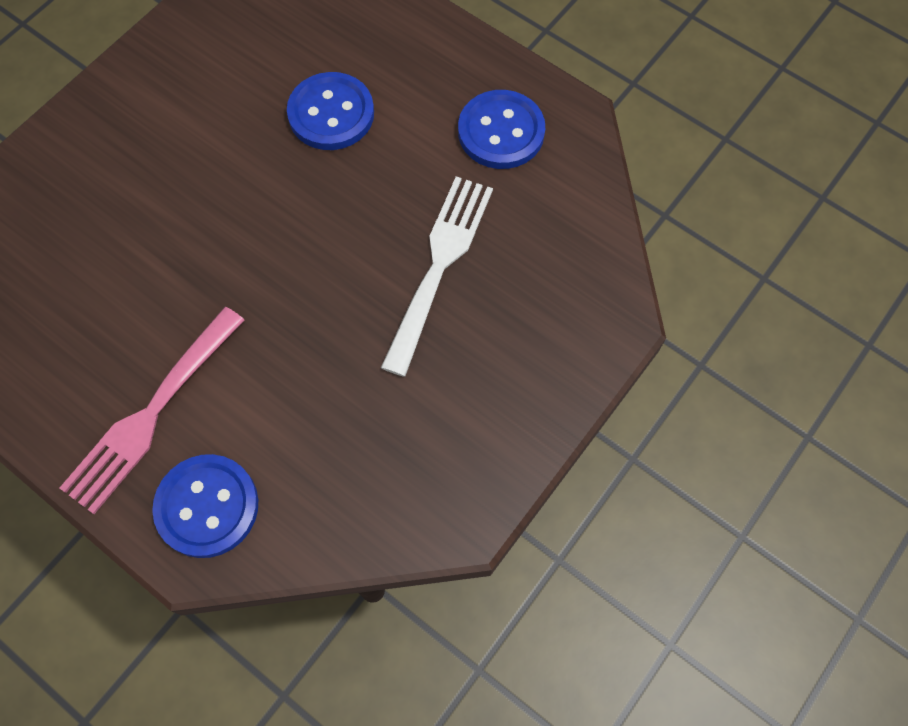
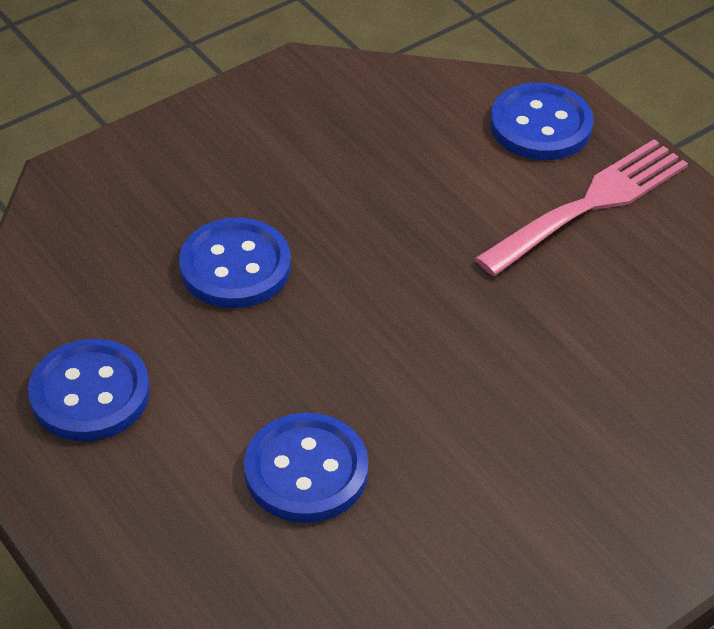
camera: 165 degrees left, 20 degrees down
(439, 265) = (235, 266): white fork -> blue button

